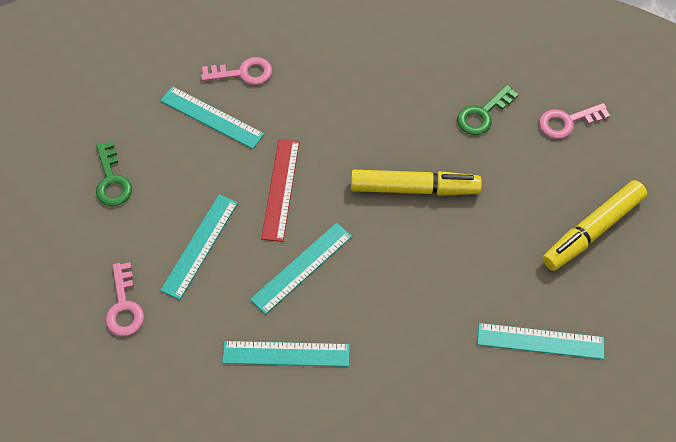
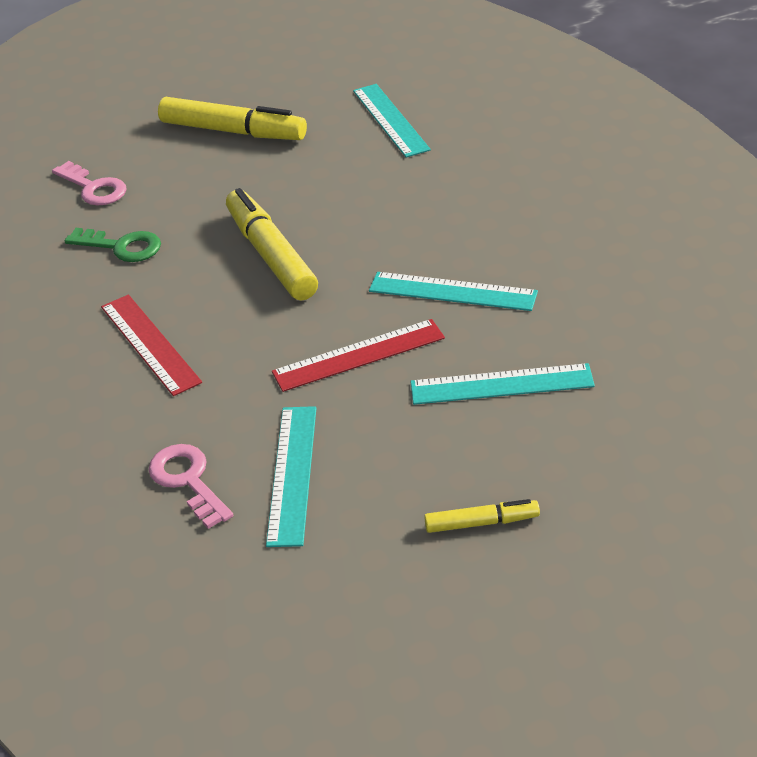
camera: 115 degrees left, 20 degrees down
(112, 180) = (481, 523): green key -> yellow marker
(124, 306) = (646, 407): pink key -> none
(286, 354) = (567, 257): turquoise ruler -> none
(370, 95) = (150, 344): none -> red ruler

